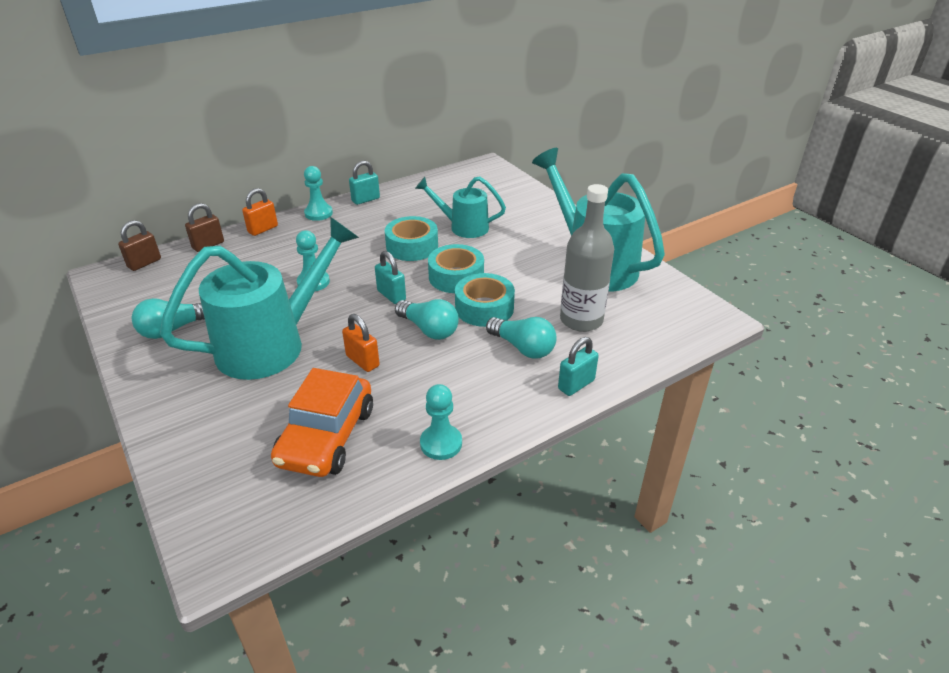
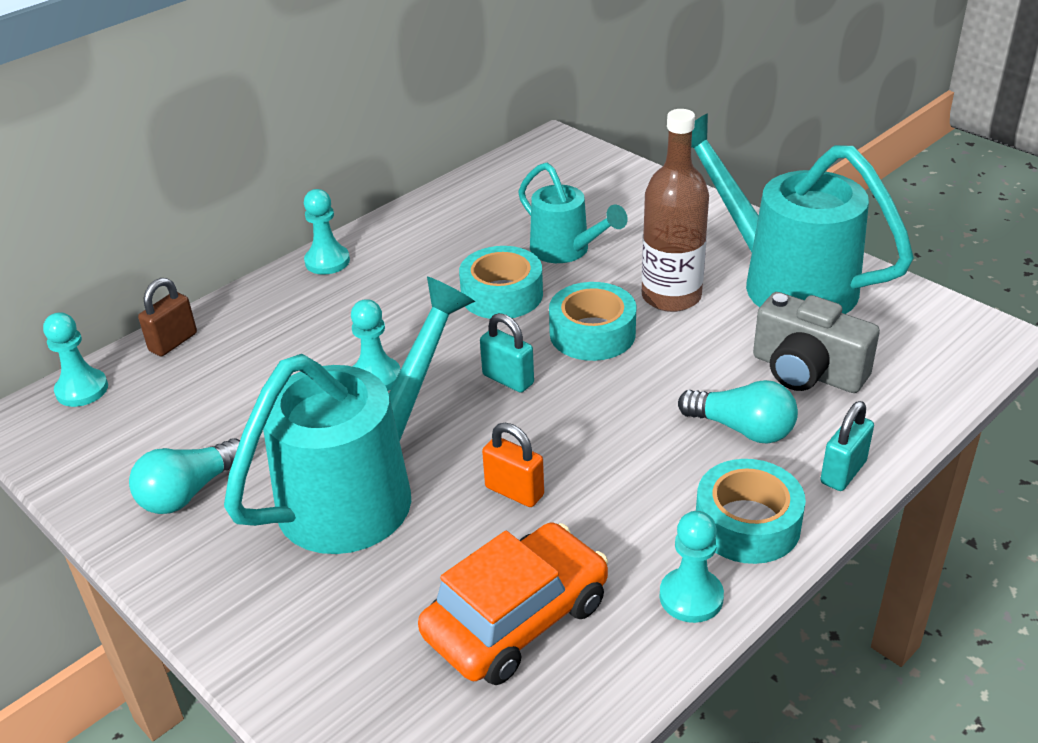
camera: 10 degrees left, 0 degrees up
(144, 263) = (82, 390): brown padlock -> turquoise pawn
(263, 229) = (250, 302): orange padlock -> none
(326, 436) = (517, 619): orange car -> orange car turned 135 degrees counterclockwise
(365, 200) = (391, 227): turquoise padlock -> none
(429, 329) = (591, 424): turquoise light bulb -> none
(463, 227) = (566, 251): turquoise watering can -> turquoise watering can turned 135 degrees counterclockwise
(484, 308) = (657, 376): turquoise tape -> turquoise tape (747, 524)
(516, 263) = (671, 296): none -> brown bottle
(581, 320) = (806, 371): grey bottle -> grey camera

